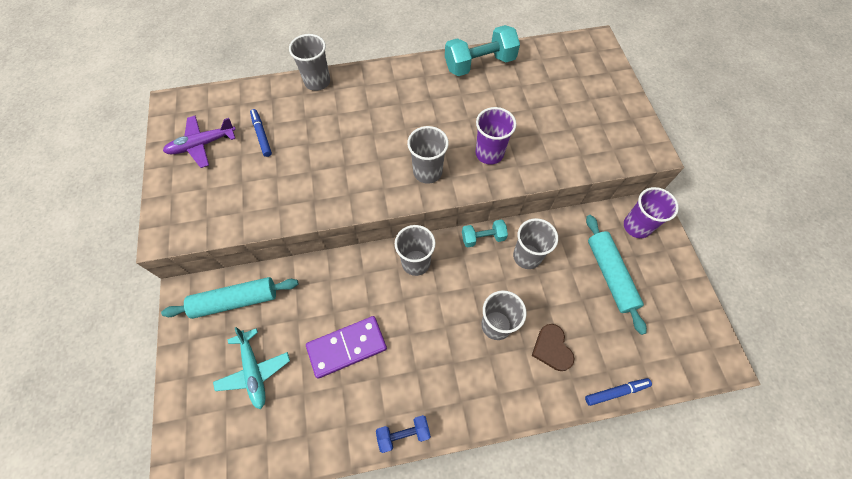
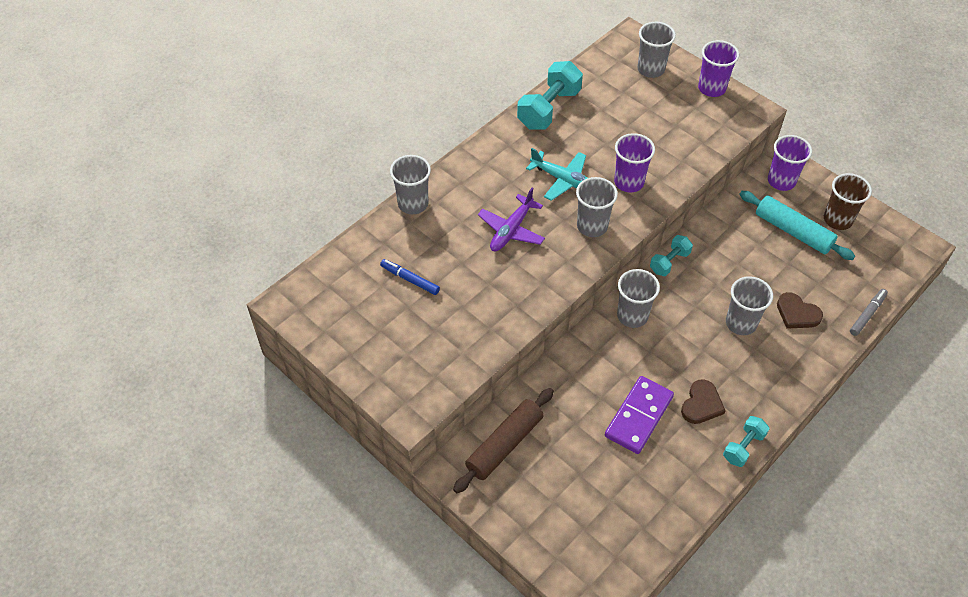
camera: 35 degrees left, 10 degrees down
(202, 145) = (360, 320): purple plane -> purple plane (511, 230)
(235, 301) = (504, 445): turquoise rolling pin -> brown rolling pin
(254, 371) = (579, 485): turquoise plane -> turquoise plane (563, 180)
(403, 372) = (701, 404): none -> brown heart
(403, 434) = (743, 447): blue dumbbell -> turquoise dumbbell
(527, 256) = (718, 255): grey cup -> grey cup (651, 69)
(616, 392) = (867, 314): blue marker -> grey marker
(629, 114) = (711, 88): none -> purple cup
(660, 289) = (837, 219): none -> brown cup

